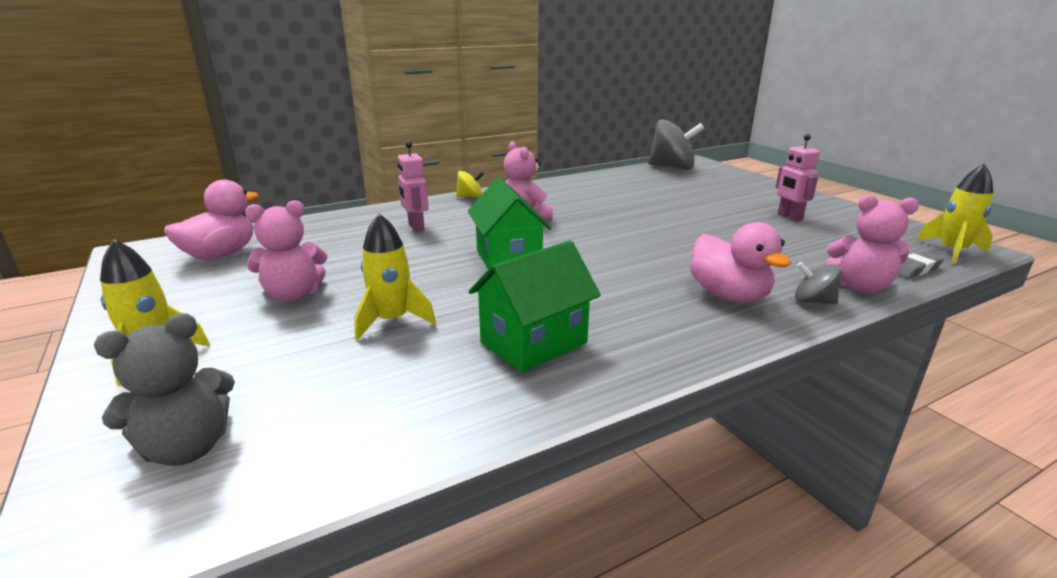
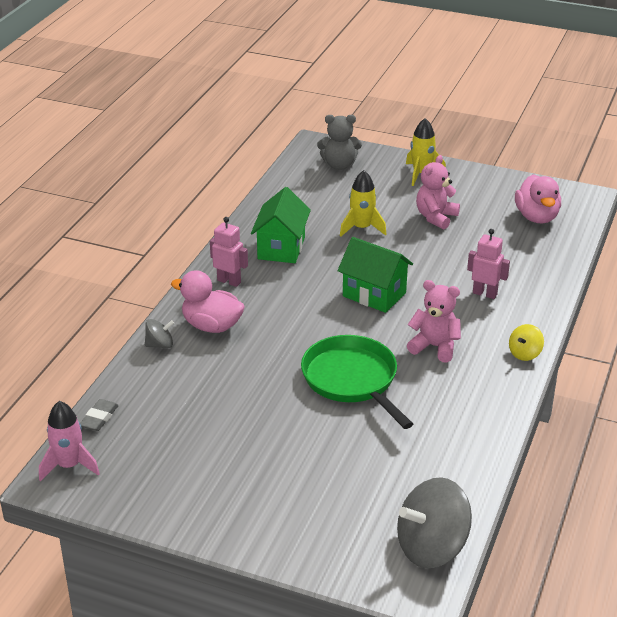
camera: 140 degrees right, 10 degrees up
(188, 448) = (339, 165): grey teddy bear -> grey teddy bear turned 105 degrees counterclockwise
(624, 222) = (352, 380): none -> green pan
(789, 217) = (222, 465): pink robot -> pink robot (229, 281)
(860, 287) = (134, 375): pink teddy bear -> none
(952, 251) = (69, 465): yellow rocket -> pink rocket

